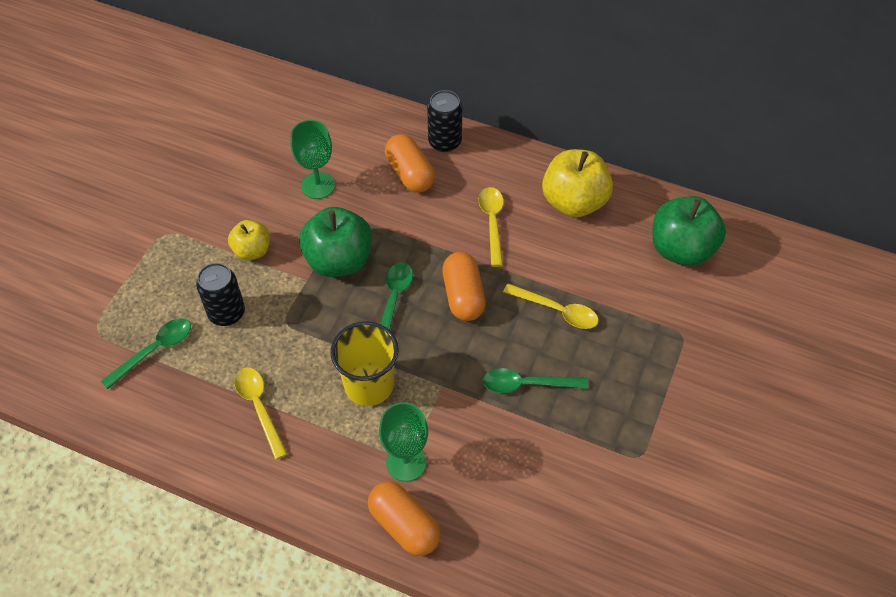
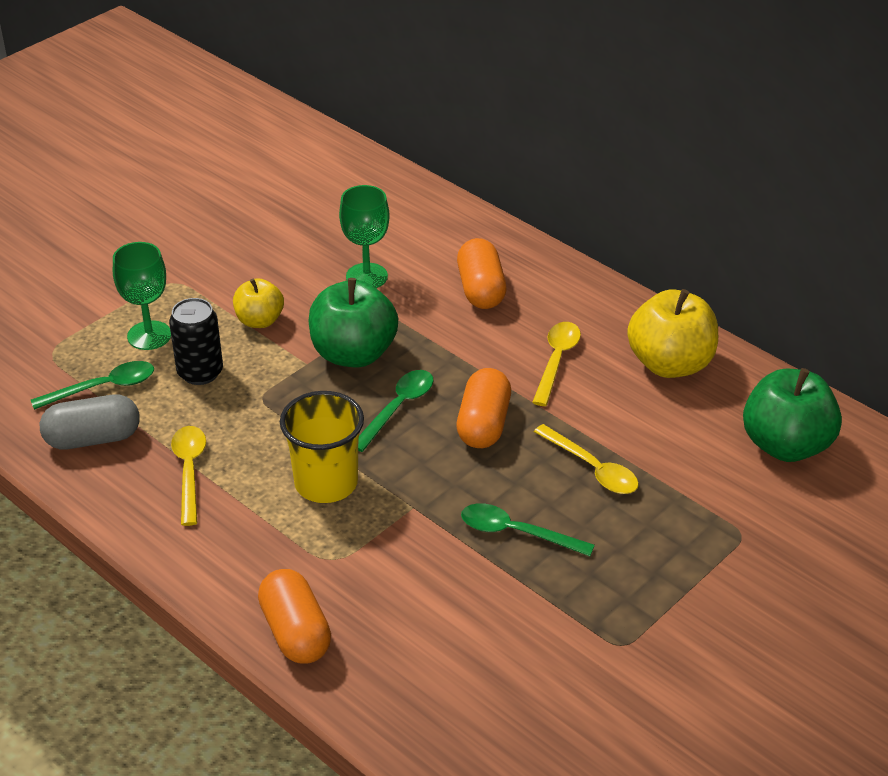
camera: 20 degrees right, 15 degrees down
(168, 401) = (93, 439): none -> grey capsule
(406, 462) = (329, 571): green goblet -> green goblet (149, 335)
(444, 142) = (539, 268): black can -> none

